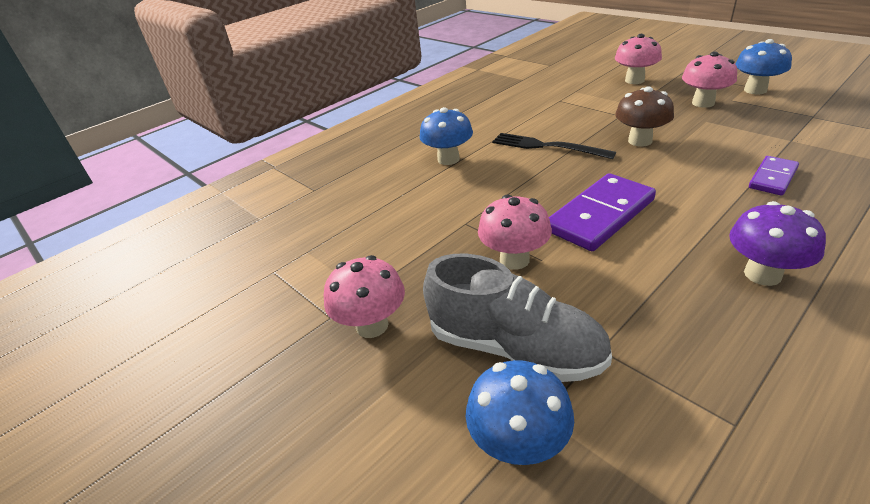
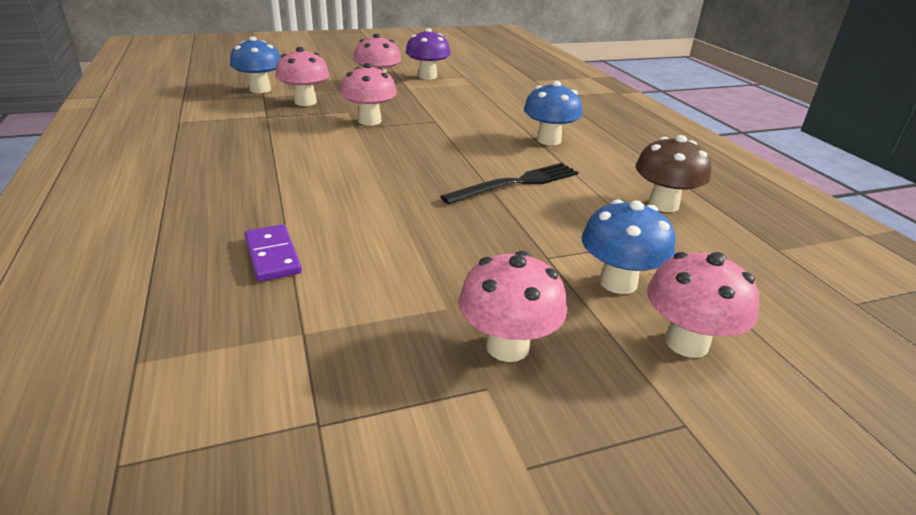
camera: 110 degrees right, 5 degrees down
(515, 348) = (305, 102): grey shoe -> pink mushroom
(600, 215) = (367, 158): purple domino -> none
(640, 141) = (458, 232): brown mushroom -> brown mushroom (663, 205)
(755, 90) = (493, 454): blue mushroom -> blue mushroom (618, 282)
(762, 274) = (212, 175): purple mushroom -> purple mushroom (427, 76)

